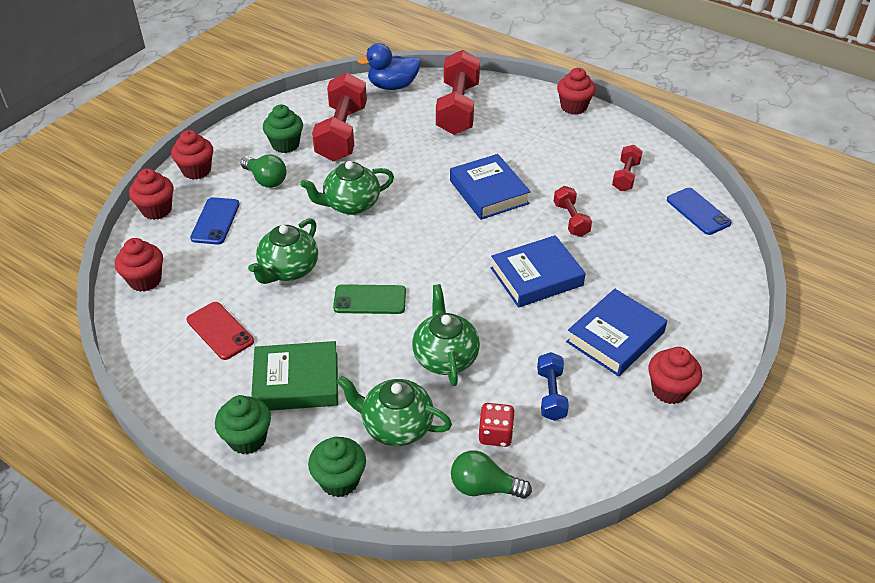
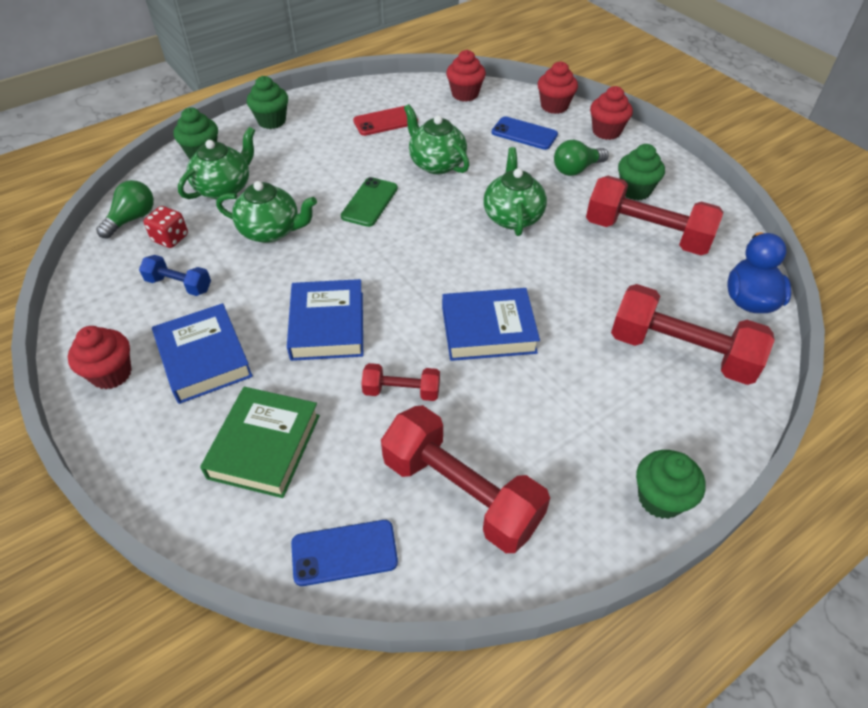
camera: 110 degrees right, 5 degrees up
(296, 381) = (306, 149): green book -> green book (265, 446)
(573, 107) = (660, 498): red cupcake -> green cupcake
(625, 176) = (461, 493): red dumbbell -> red dumbbell, size x1.97

